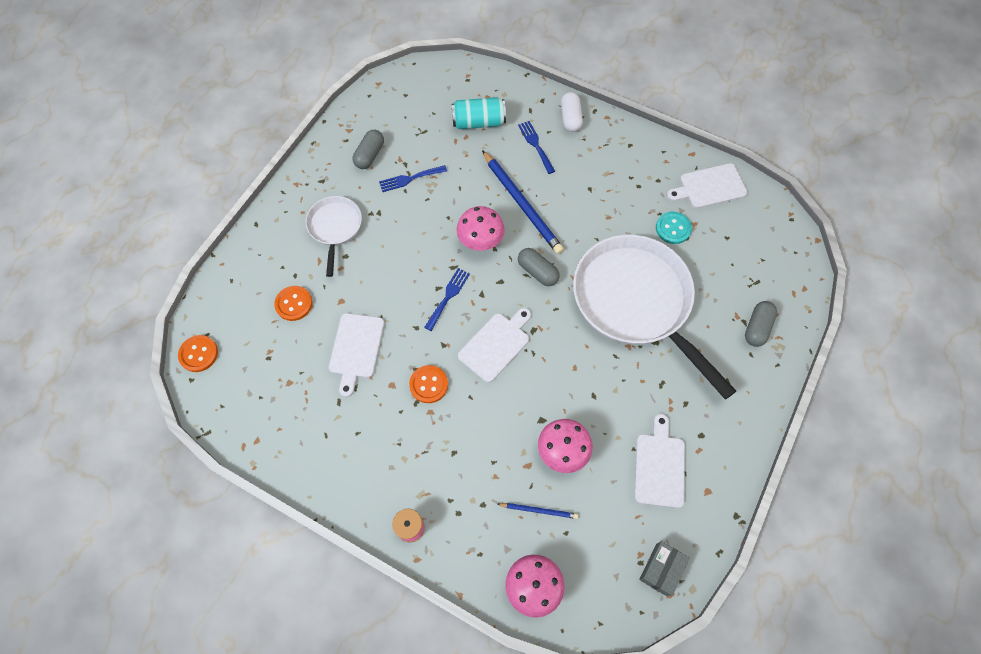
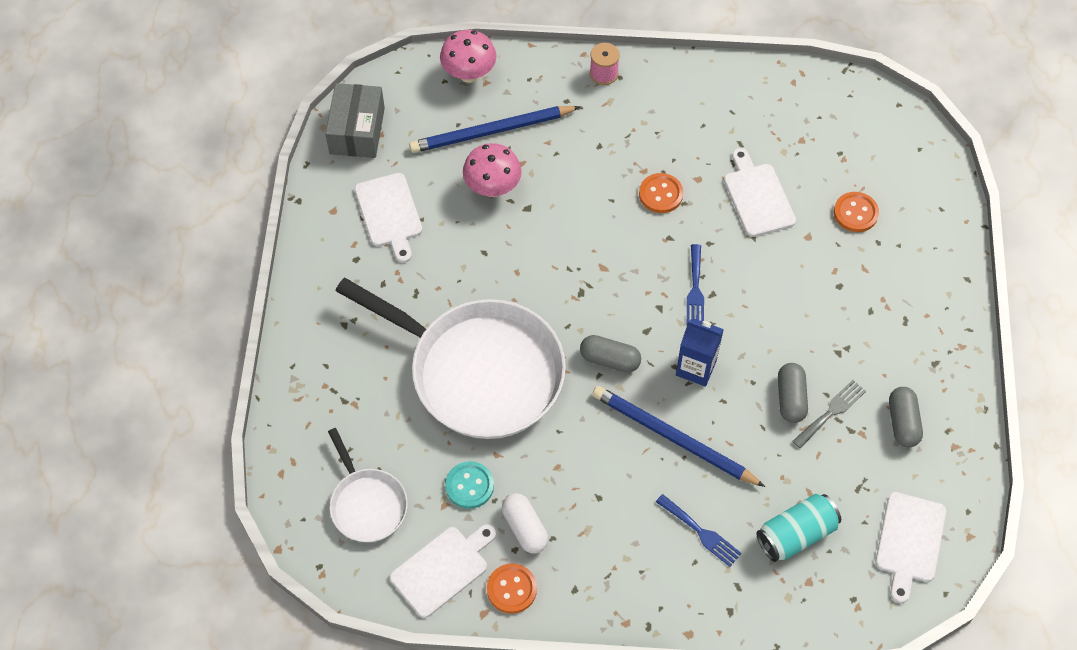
camera: 155 degrees right, 5 degrees down
(198, 354) = (911, 128): orange button -> orange button (511, 589)
(335, 228) = (875, 312): white pan -> white pan (367, 504)
(409, 179) = (831, 412): blue fork -> grey fork
(480, 242) = (696, 367): pink mushroom -> blue carton
(496, 345) = (613, 260): white cutting board -> white cutting board (909, 541)
(538, 510) = (492, 131): blue pencil -> blue pencil, size x2.07
(570, 118) = (675, 598): white capsule -> white capsule (525, 528)
(661, 569) = (357, 130): grey box -> grey box, size x1.52
(757, 328) = (327, 399): grey capsule -> grey capsule (790, 398)

